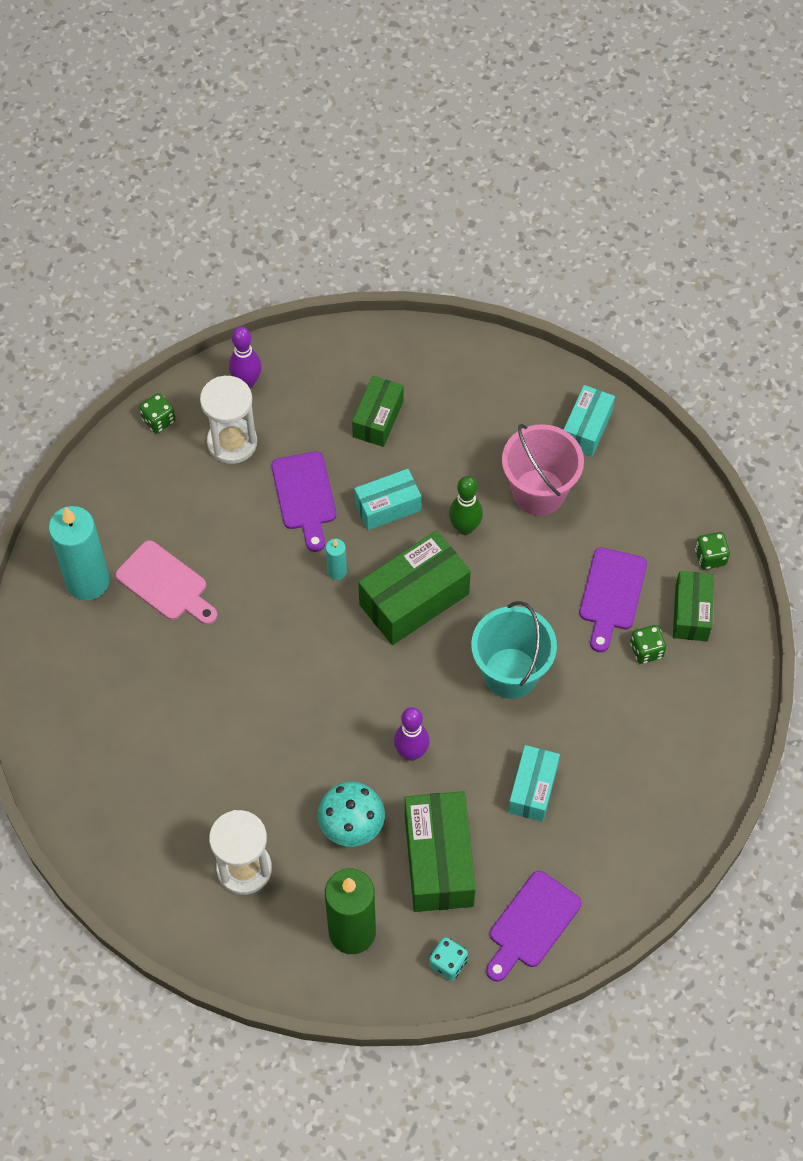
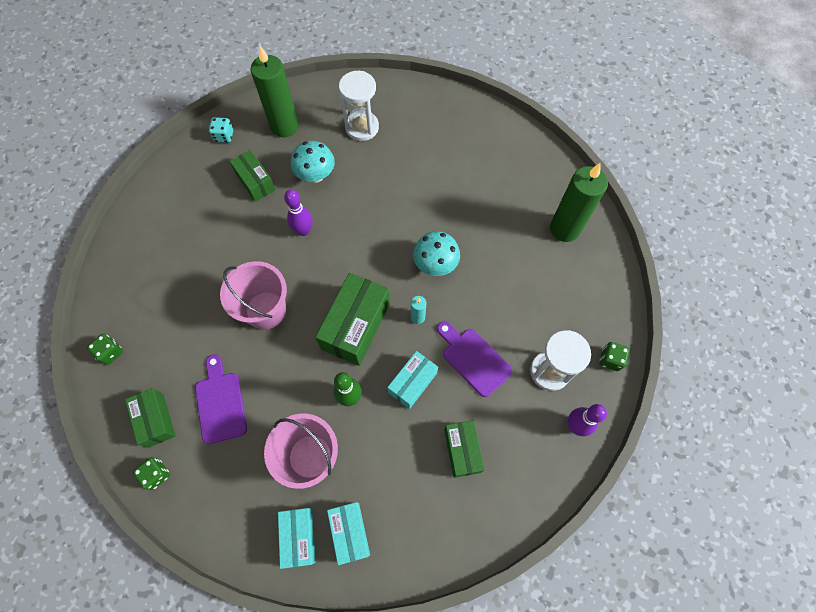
camera: 150 degrees right, 5 degrees up
(87, 581) = (564, 229): turquoise candle -> green candle
(165, 584) = (518, 252): pink cutting board -> none
(275, 621) = (435, 264): none -> turquoise mushroom
(439, 860) = (255, 182): green box -> green box, size x0.62
(510, 673) = (266, 310): turquoise bucket -> pink bucket
(531, 924) = (185, 176): purple cutting board -> none
(532, 789) = (218, 246): turquoise box -> turquoise box (350, 532)
(646, 650) = (179, 374): green dice -> green dice (110, 352)

